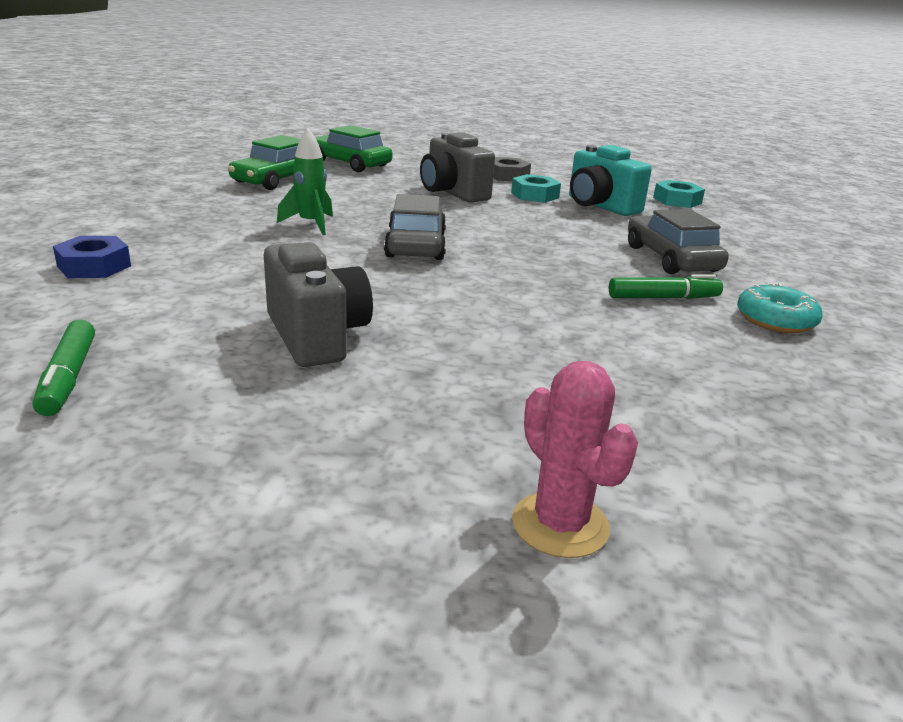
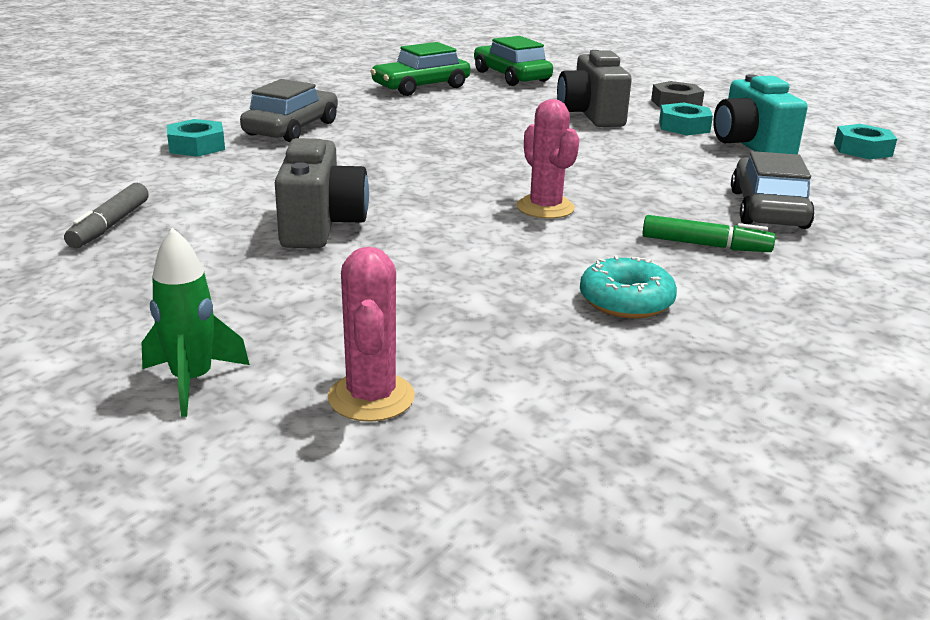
camera: 25 degrees right, 0 degrees up
(68, 377) = (110, 225): green marker -> grey marker
(94, 266) = (197, 146): blue nut -> turquoise nut
(311, 224) = (412, 131): green rocket -> green rocket (192, 381)
(416, 245) = (494, 162): grey car -> grey car (292, 129)
(505, 283) = (545, 208): none -> pink cactus
(775, 320) = (814, 286): turquoise donut -> turquoise donut (626, 301)

